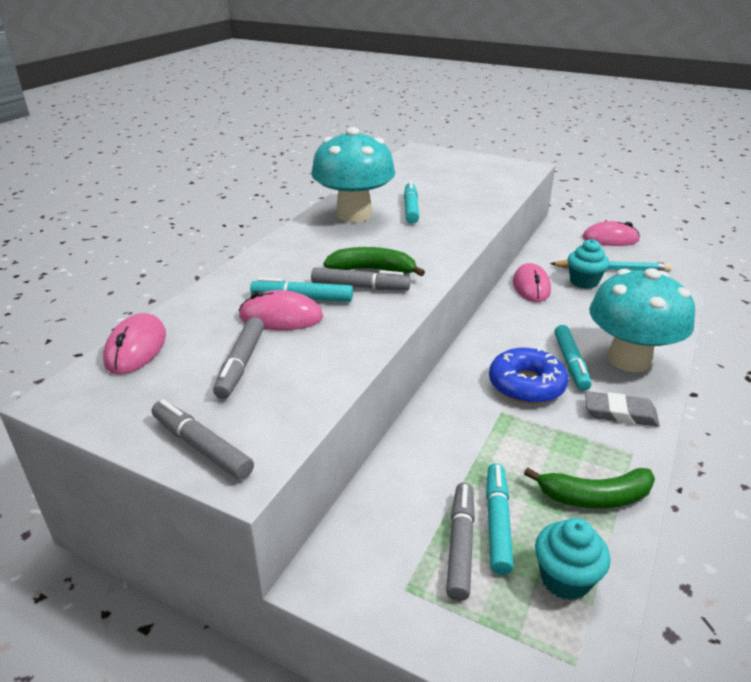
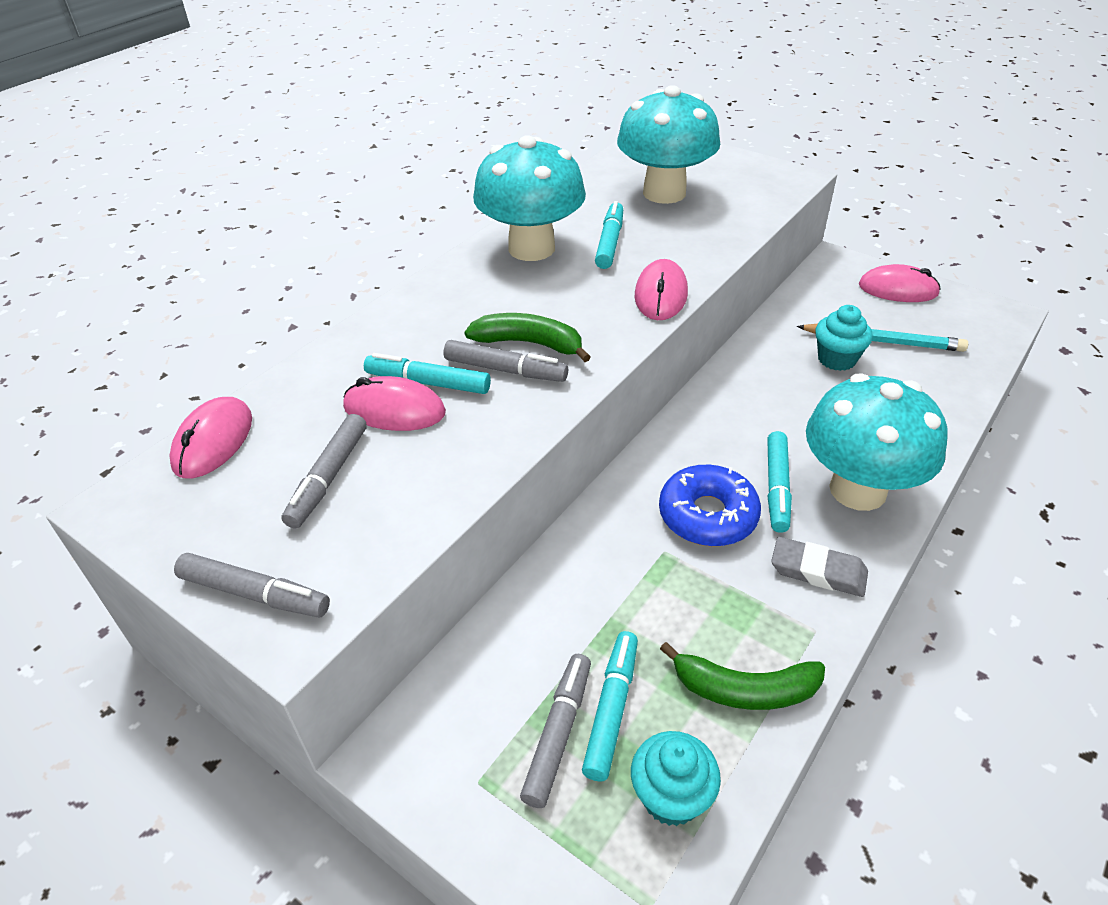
camera: 10 degrees right, 10 degrees up
(202, 447) = (254, 593): grey marker -> grey marker turned 150 degrees clockwise
(439, 179) = (664, 193): none -> turquoise mushroom
(531, 286) = (761, 361): pink mouse -> pink mouse (661, 295)

